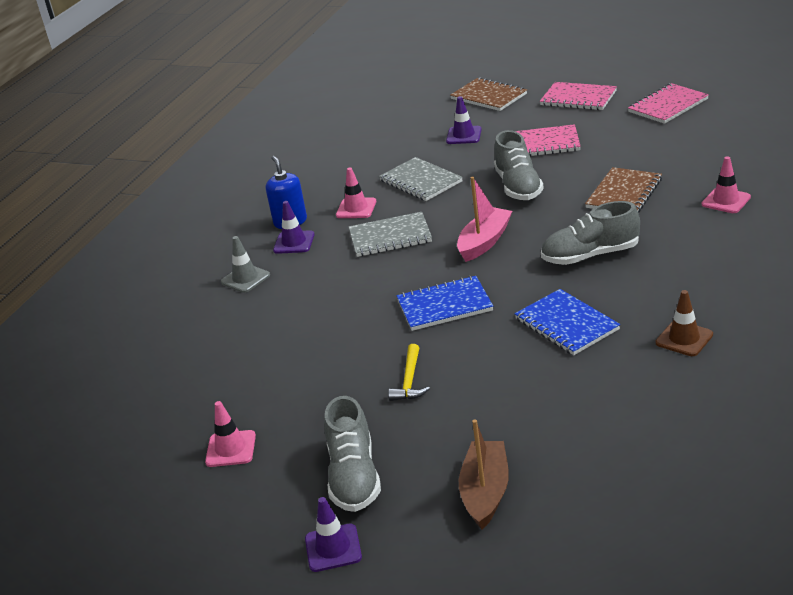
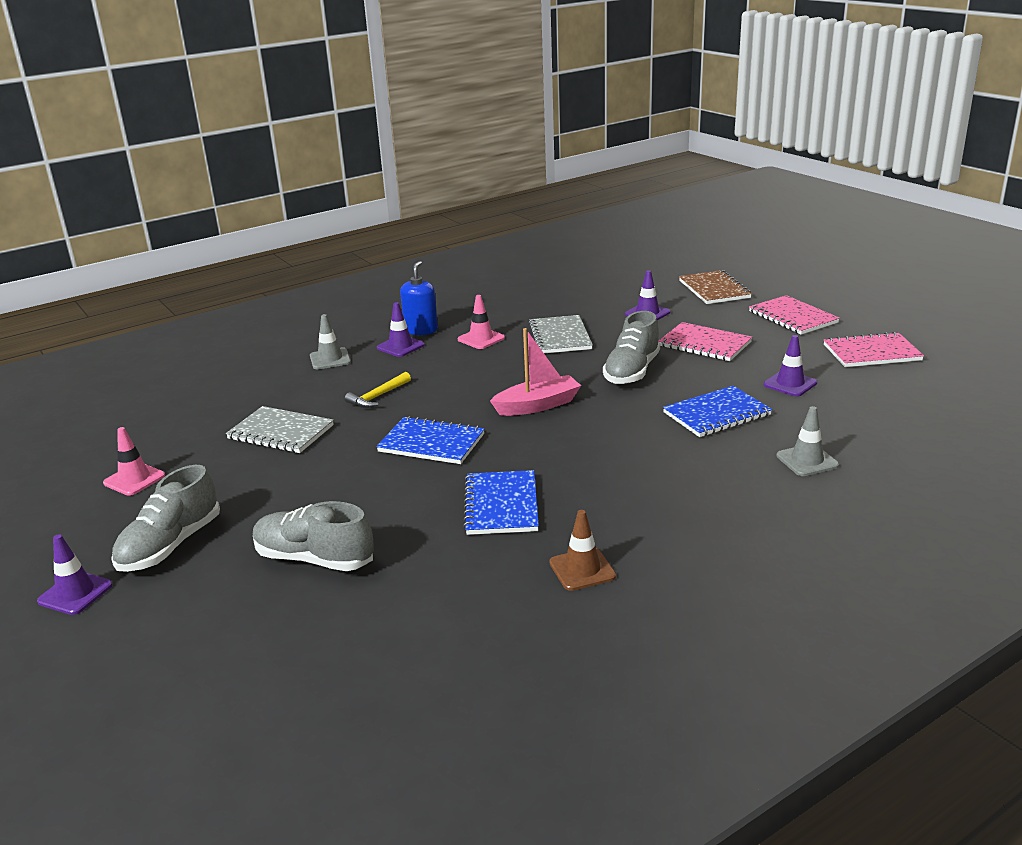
camera: 30 degrees right, 5 degrees down
(390, 237) = (473, 371): grey notebook -> grey notebook (280, 432)
(409, 381) = (318, 490): yellow hammer -> yellow hammer (378, 396)
(485, 492) = (232, 613): brown boat -> none
(590, 255) = (607, 455): grey shoe -> grey shoe (314, 559)
(624, 193) = (717, 414): brown notebook -> blue notebook
(644, 151) = (790, 384): none -> purple traffic cone
(726, 201) = (807, 460): pink traffic cone -> grey traffic cone

